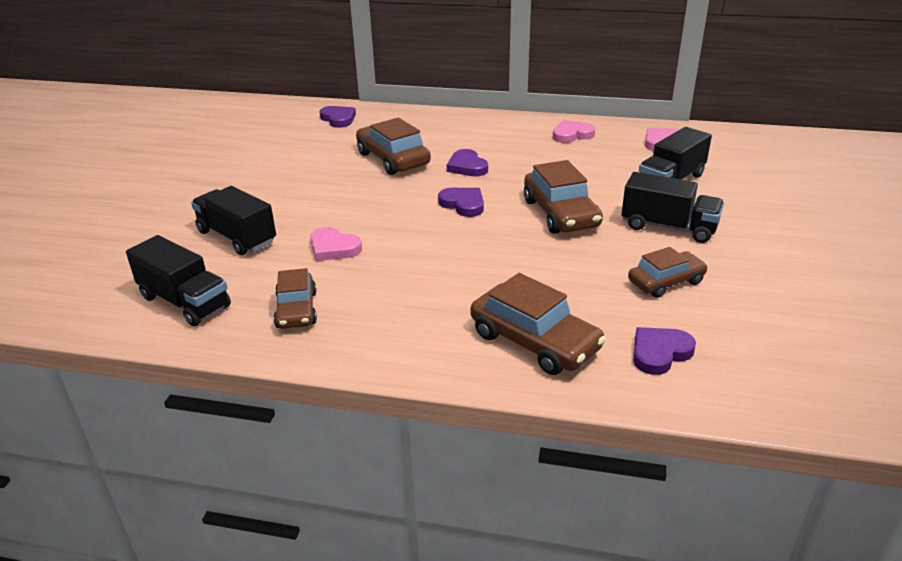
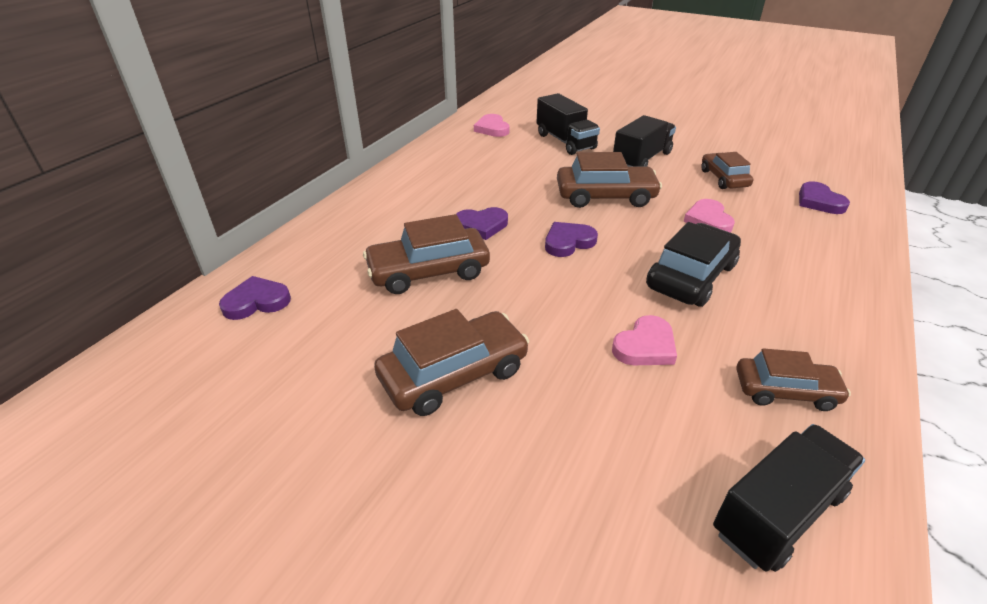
camera: 75 degrees left, 5 degrees up
(237, 237) = (597, 442): black truck -> none
(438, 265) = (691, 276): none -> black car
(534, 341) = (815, 248): brown car -> brown car (454, 374)
(572, 135) = (447, 160): pink heart -> pink heart (708, 220)

